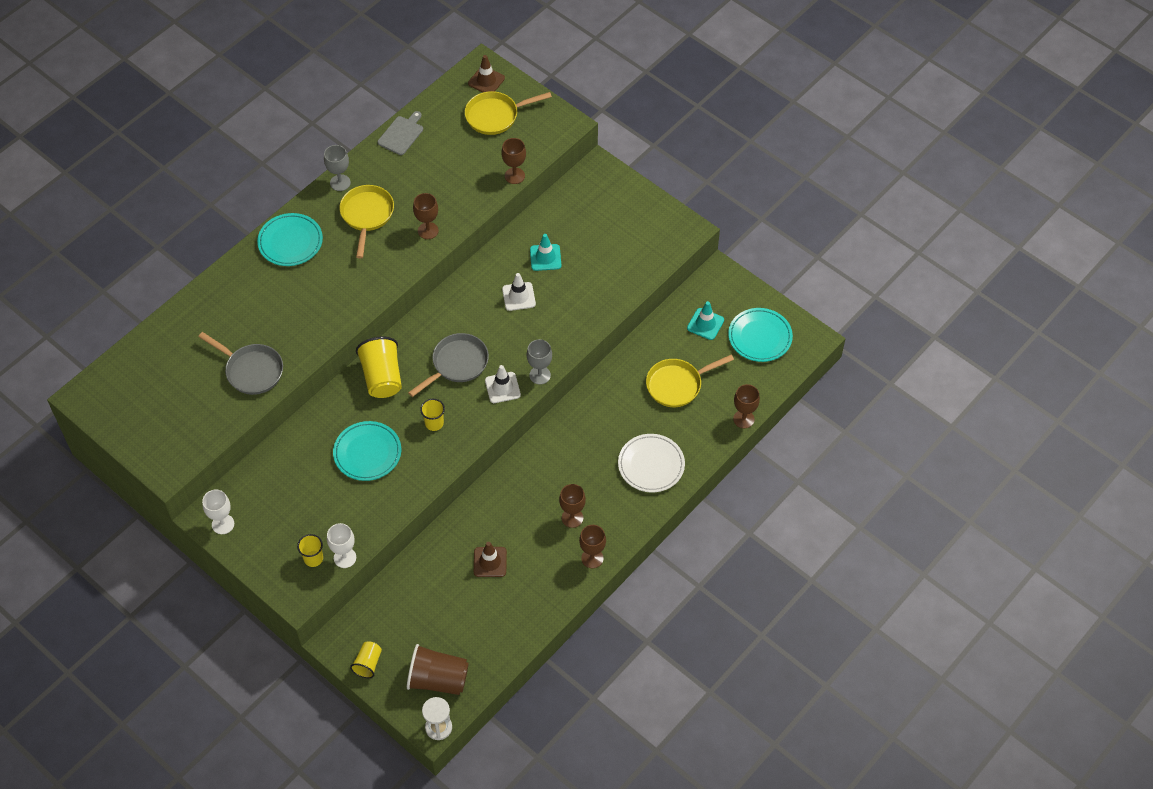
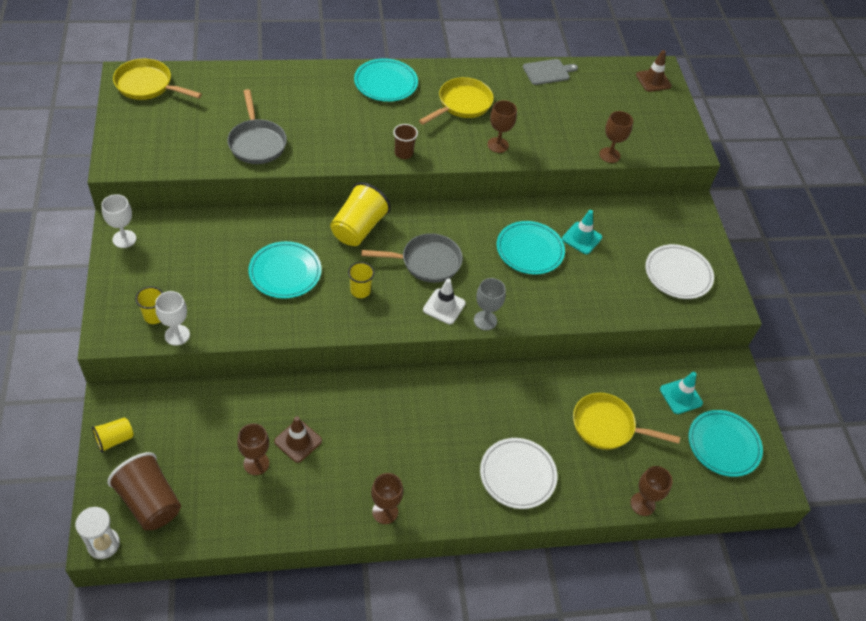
camera: 35 degrees right, 5 degrees down
(340, 183) = (466, 71): grey goblet -> none
(368, 292) = (403, 153): none -> brown cup
(495, 116) = (636, 107): yellow pan -> yellow pan (147, 85)
(518, 296) = (529, 250): white traffic cone -> turquoise plate
(572, 518) = (403, 462): brown goblet -> brown goblet (256, 463)
(635, 234) = (678, 274): none -> white plate

